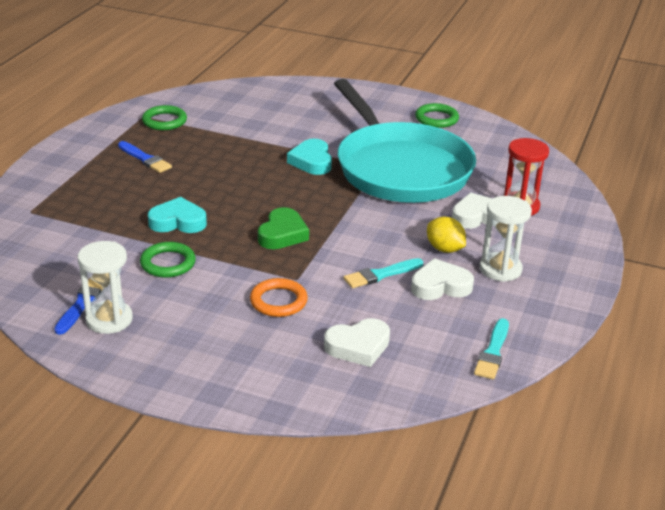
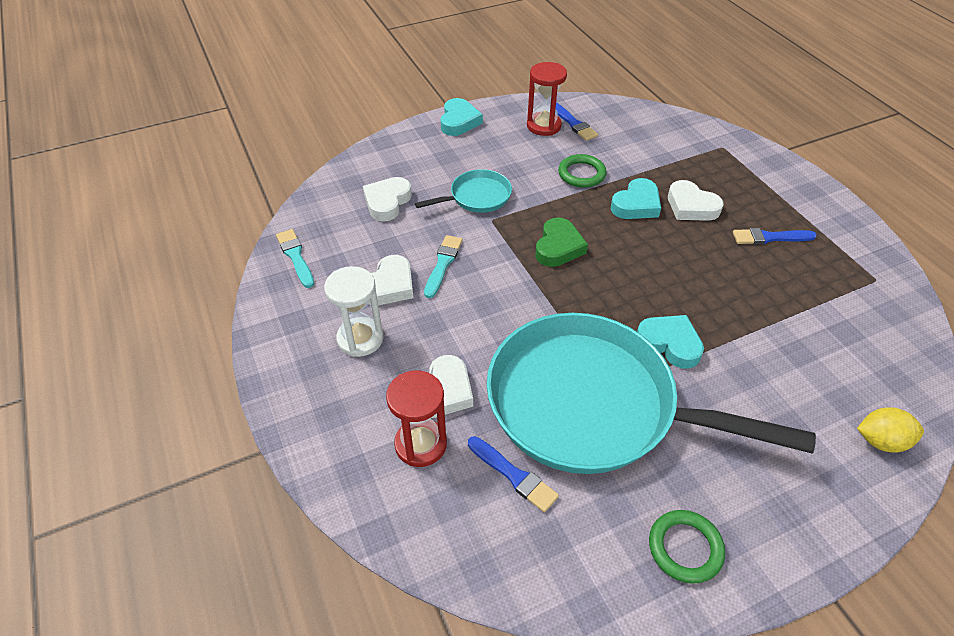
camera: 135 degrees right, 15 degrees up
(109, 319) = (544, 126): white hourglass -> red hourglass
(147, 198) = (691, 206): none -> white heart
(164, 121) = (853, 289): green ring -> none
(169, 380) = (459, 121): none -> turquoise heart
(278, 301) = (477, 197): orange ring -> turquoise pan
(282, 234) = (558, 247): green heart -> green heart turned 135 degrees counterclockwise
(444, 249) = (427, 326): yellow lemon -> yellow lemon (881, 441)
(483, 172) = (514, 475): none -> blue brush

